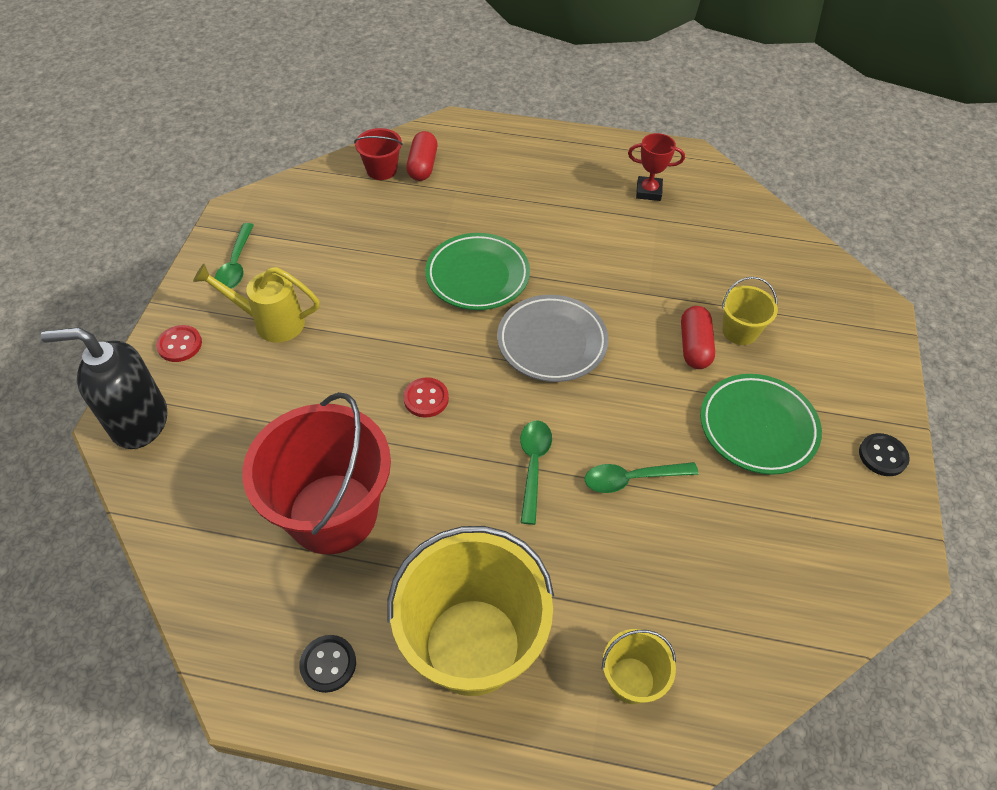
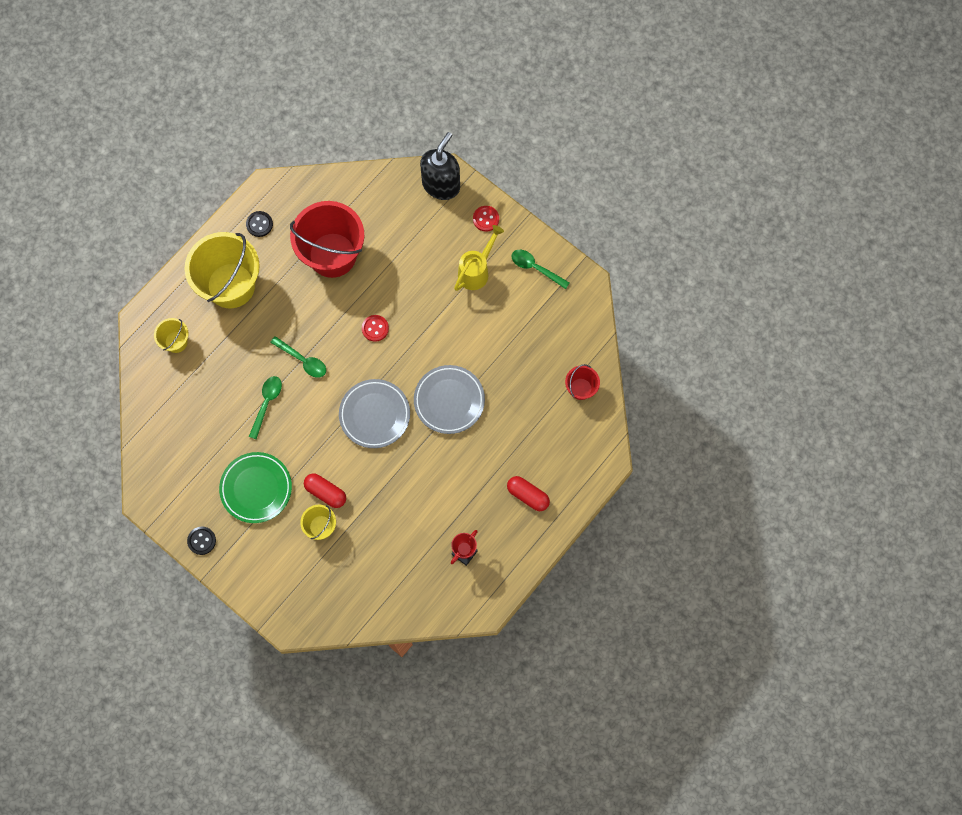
camera: 120 degrees right, 20 degrees up
(423, 166) = (570, 417): red capsule -> red capsule (528, 495)
(477, 276) = (449, 400): green plate -> grey plate

